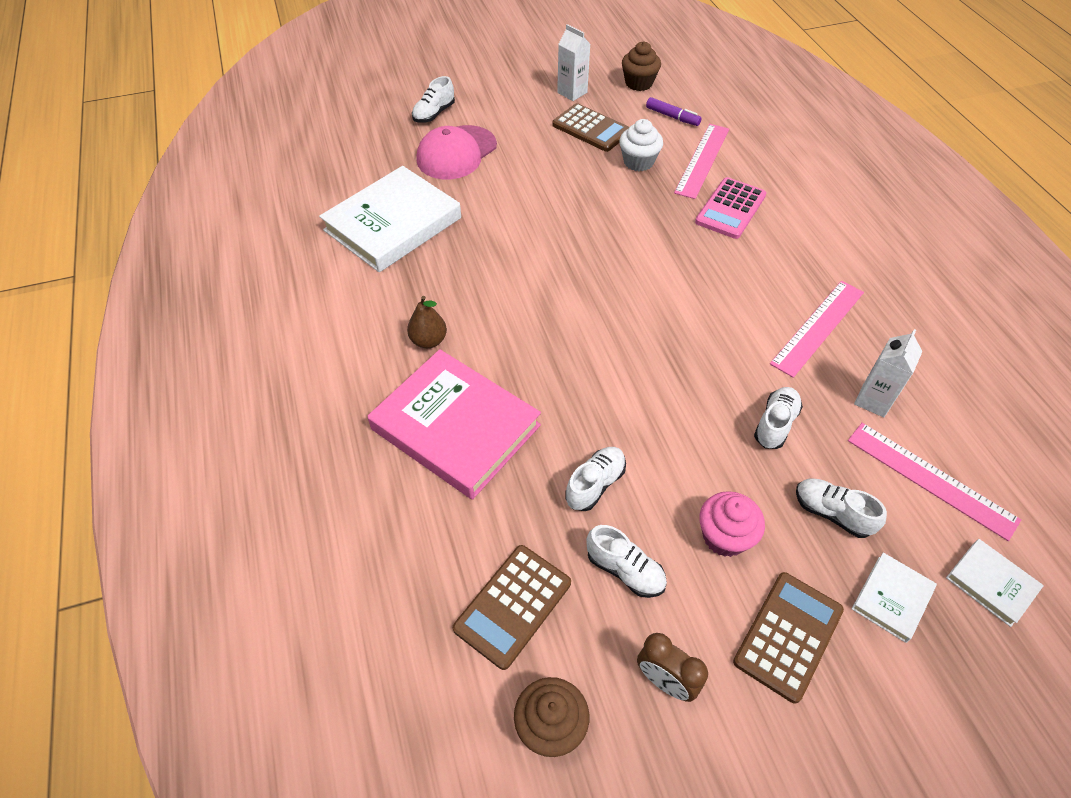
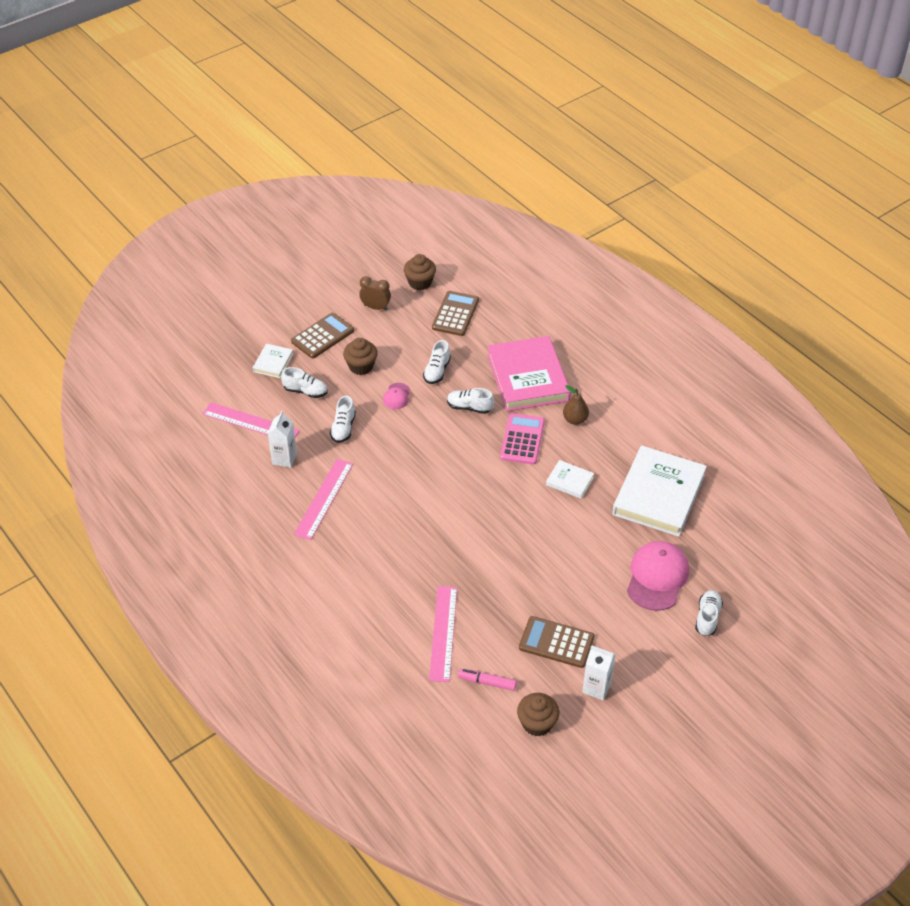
camera: 160 degrees right, 5 degrees down
(455, 427) = (528, 377): pink book -> pink book turned 60 degrees clockwise
(625, 570) = (407, 340): white shoe -> white shoe (469, 407)
(638, 162) = (498, 614): white cupcake -> none
(672, 117) = (487, 682): purple marker -> pink marker
(677, 456) = (396, 396): none -> pink cap
(724, 536) = (361, 366): pink cupcake -> brown cupcake
(730, 209) = (406, 585): pink calculator -> pink calculator (522, 439)
(788, 636) = (322, 336): brown calculator -> brown calculator turned 150 degrees counterclockwise
(991, 583) = (222, 381): white book -> white book (569, 481)

